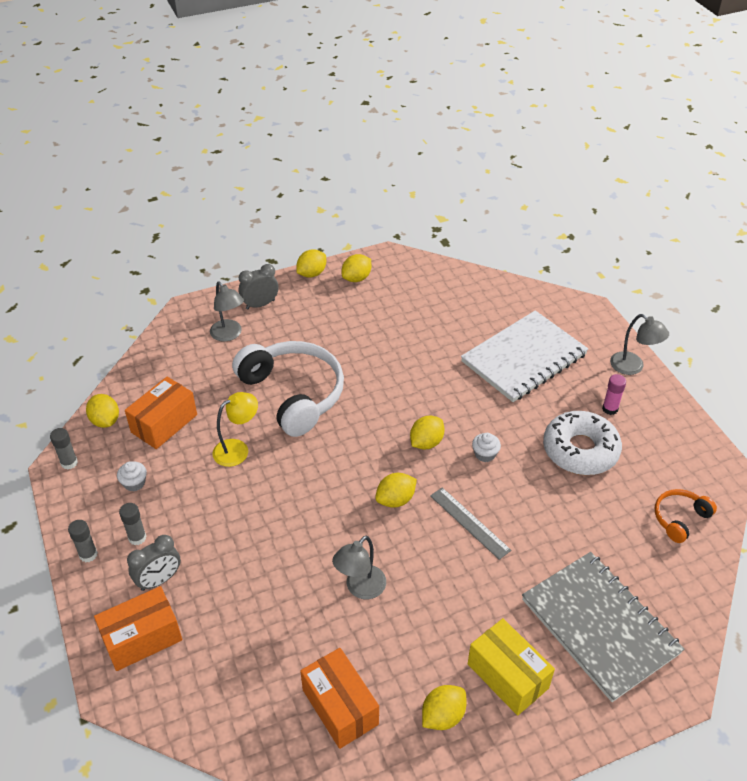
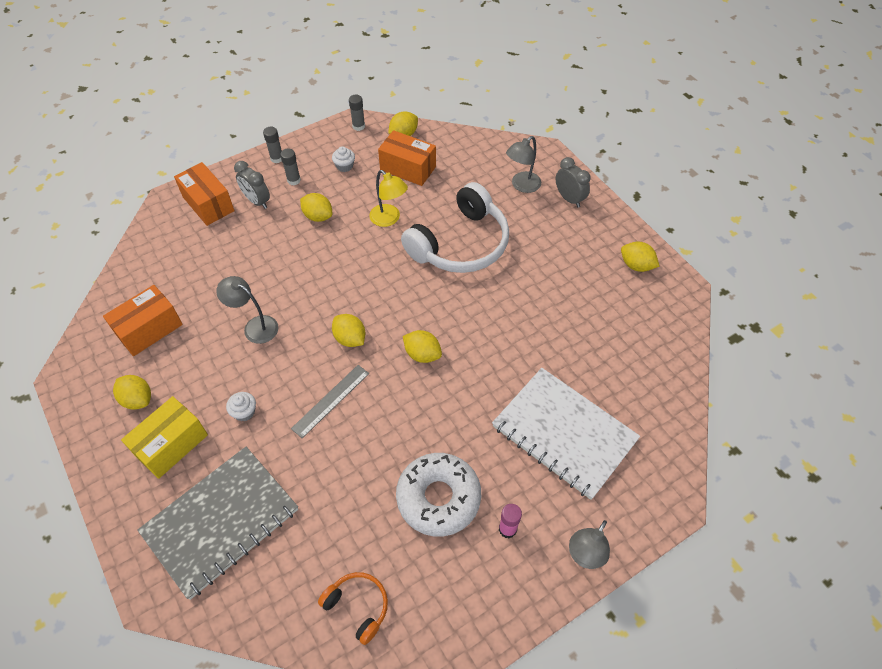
camera: 80 degrees right, 10 degrees up
(312, 273) = (628, 228): yellow lemon -> yellow lemon (318, 216)
(485, 454) = (416, 406): white cupcake -> white cupcake (244, 412)

